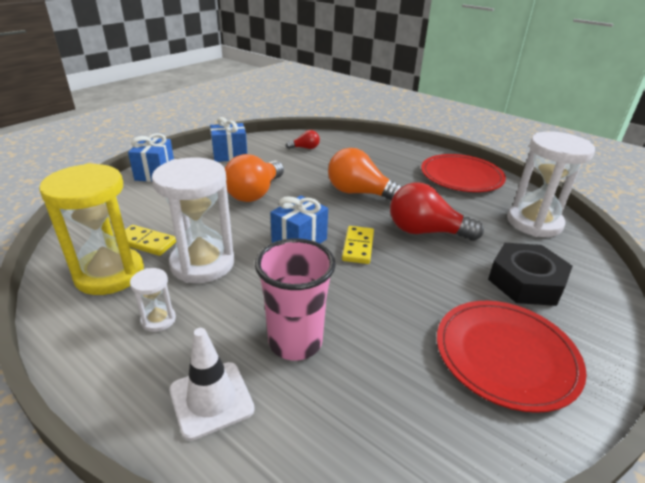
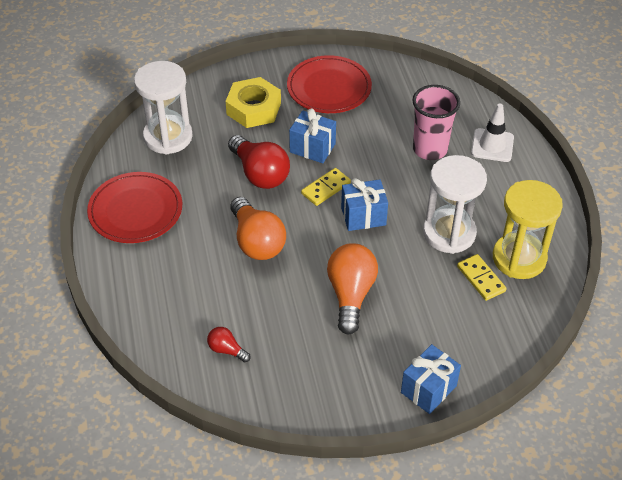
camera: 140 degrees left, 15 degrees up
(158, 320) = (500, 203): white hourglass -> none
(230, 155) = (324, 384): blue gift -> blue gift (312, 148)
(255, 193) = (350, 295): orange light bulb -> orange light bulb turned 60 degrees counterclockwise
(526, 282) = (253, 108): black nut -> yellow nut

